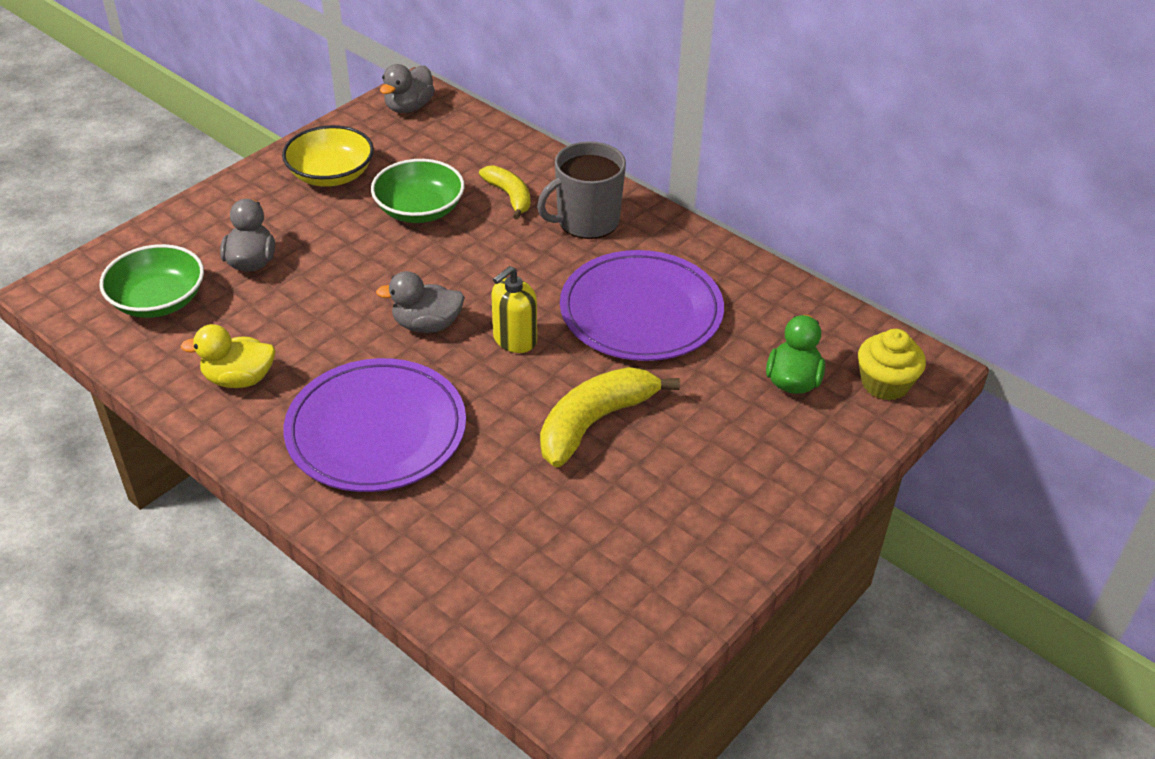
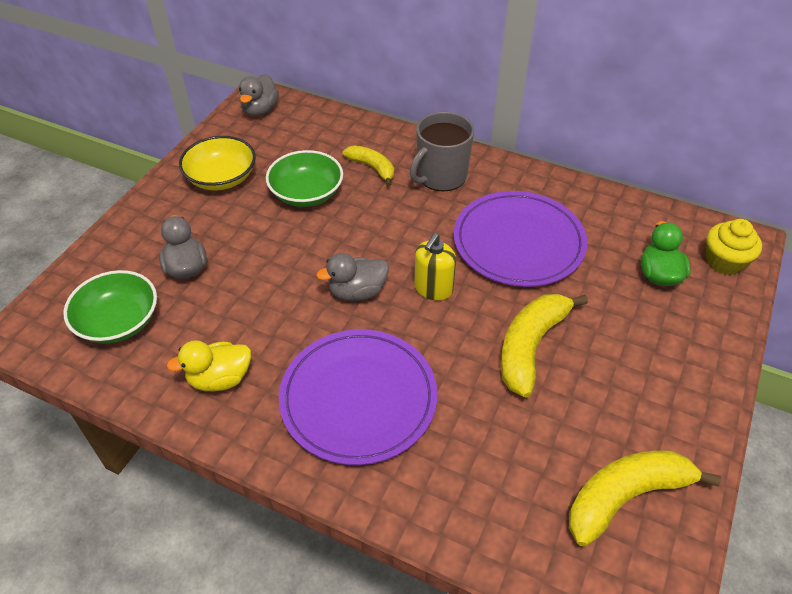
camera: 15 degrees left, 5 degrees up
(619, 591) = (625, 497): none -> yellow banana

